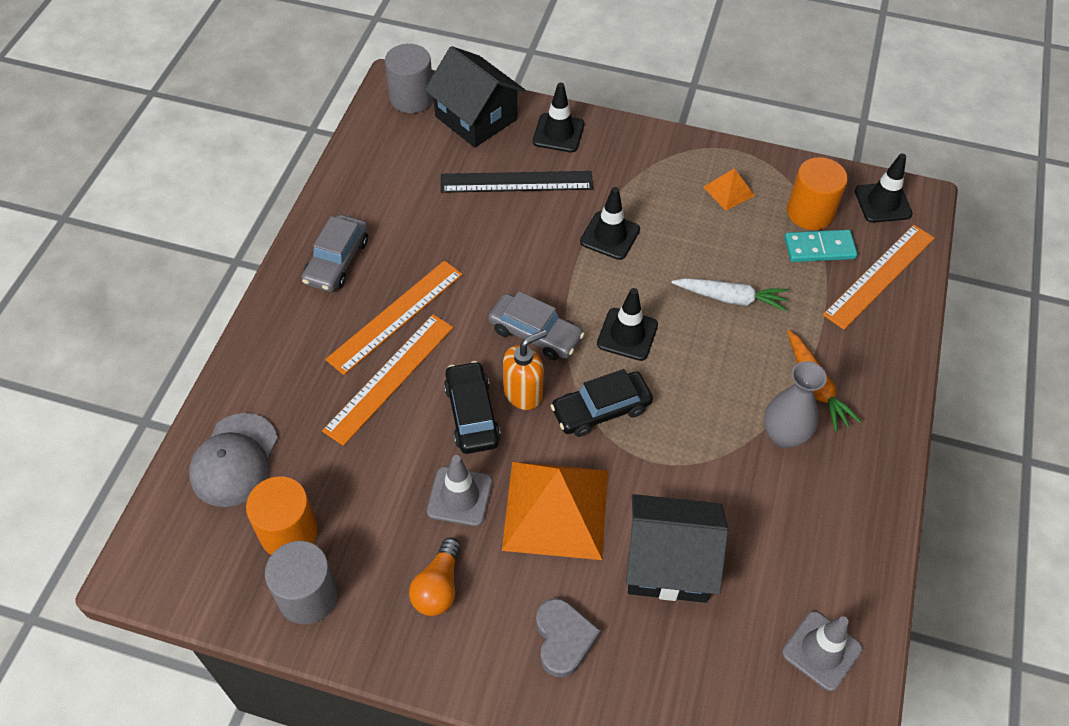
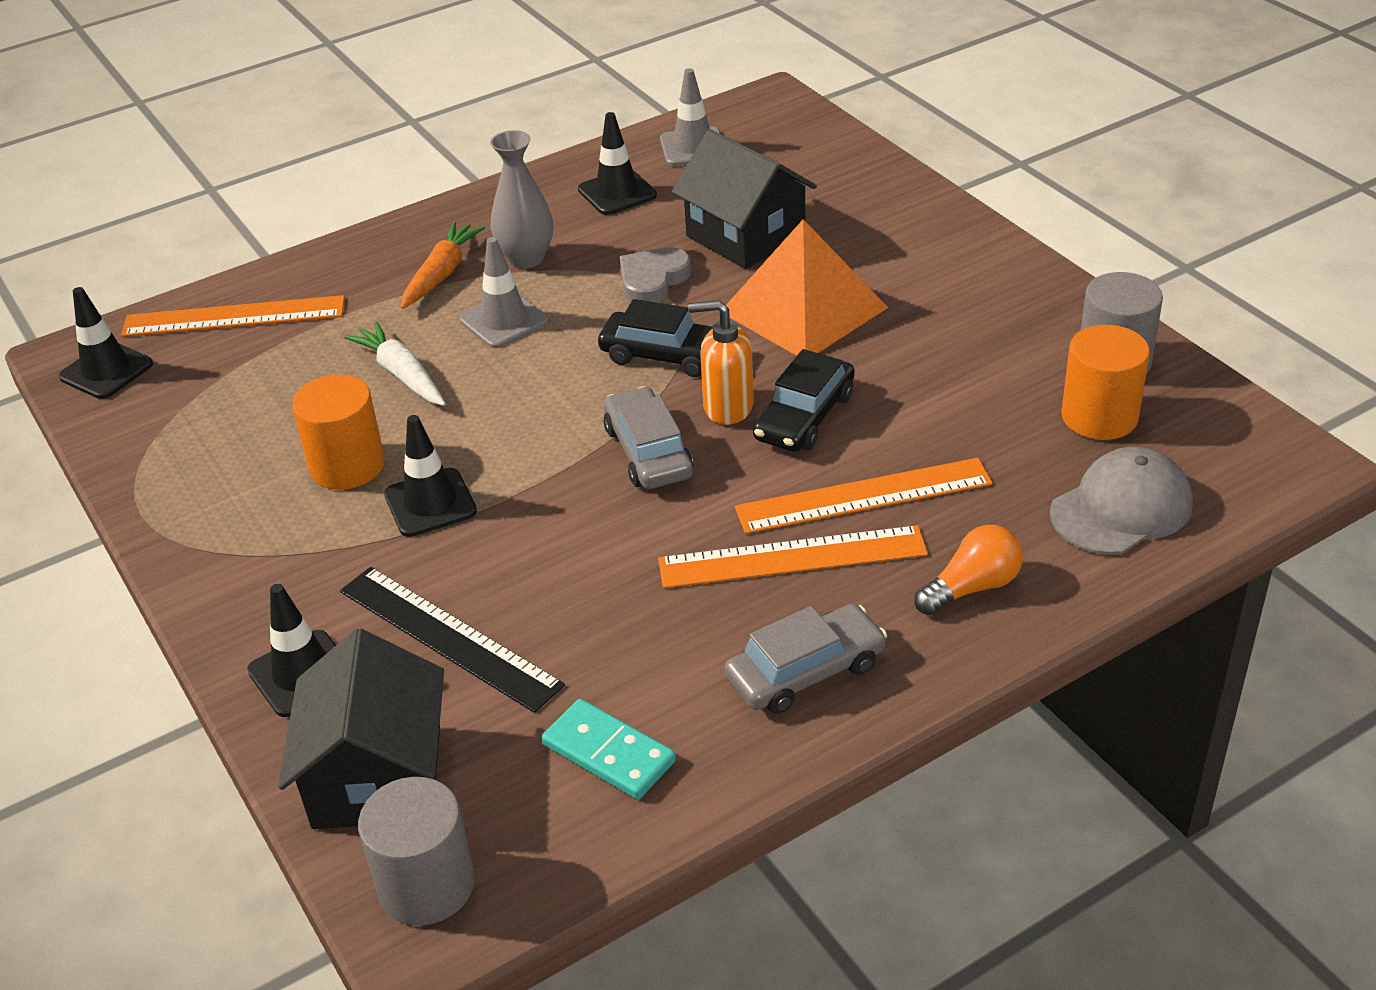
camera: 135 degrees left, 15 degrees down
(438, 587) = (975, 311): orange light bulb -> orange light bulb (972, 587)
(460, 496) = (888, 360): grey traffic cone -> grey traffic cone (504, 321)
(563, 639) = (893, 236): grey heart -> grey heart (653, 281)
(627, 334) = (552, 400): black traffic cone -> black traffic cone (617, 192)
(728, 191) = (228, 473): orange pyramid -> none
(810, 212) = (189, 403): orange cylinder -> orange cylinder (347, 465)
(819, 248) = (242, 367): turquoise domino -> turquoise domino (609, 753)

